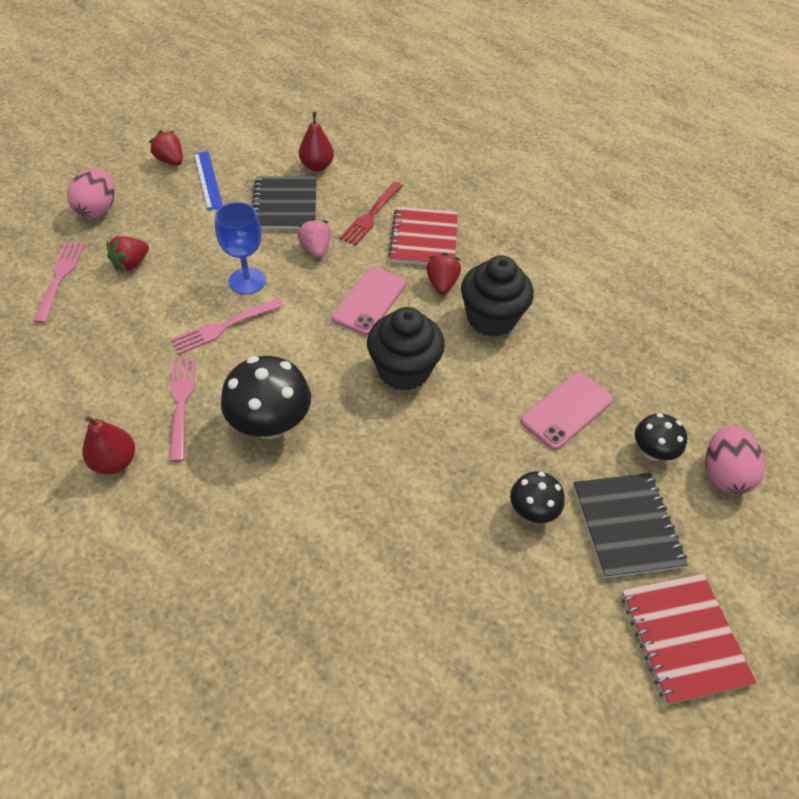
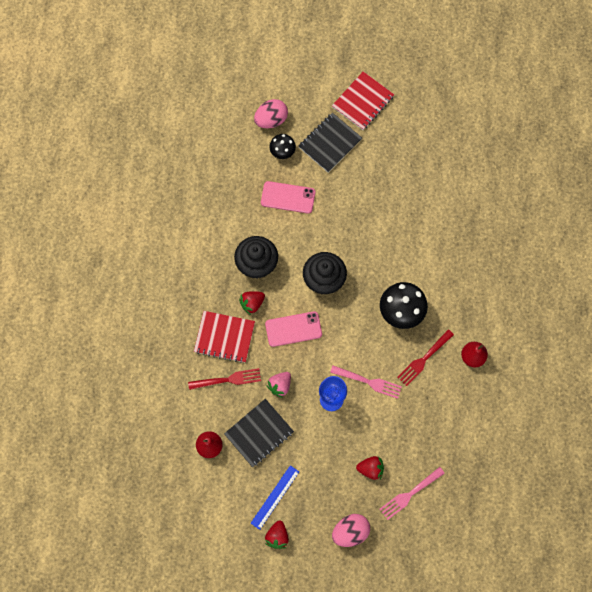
camera: 125 degrees left, 20 degrees up
(181, 403) = (424, 358): pink fork -> red fork
(424, 239) = (224, 337): red notebook -> red notebook turned 45 degrees clockwise
(532, 511) = (353, 181): black mushroom -> none

